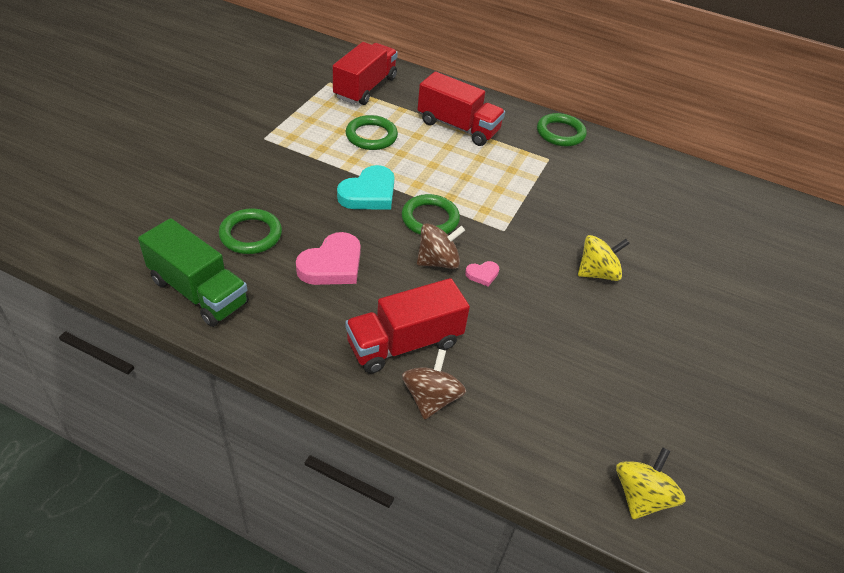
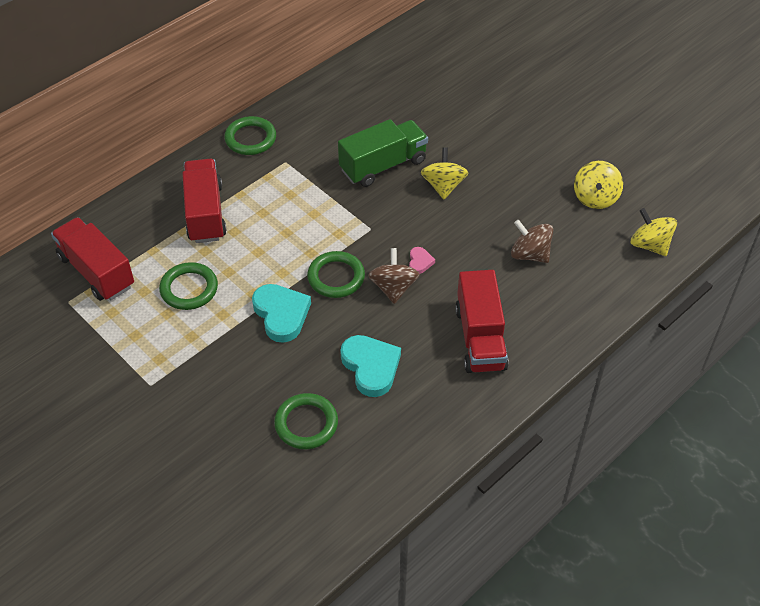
camera: 65 degrees left, 5 degrees up
(199, 292) = (371, 478): green truck -> green truck (383, 165)
(332, 265) = (371, 367): pink heart -> turquoise heart
(431, 398) = (539, 336): brown spinning top -> brown spinning top (530, 254)
(458, 127) = (205, 213): red truck -> red truck turned 60 degrees counterclockwise
(679, 418) = (595, 198): none -> yellow spinning top

